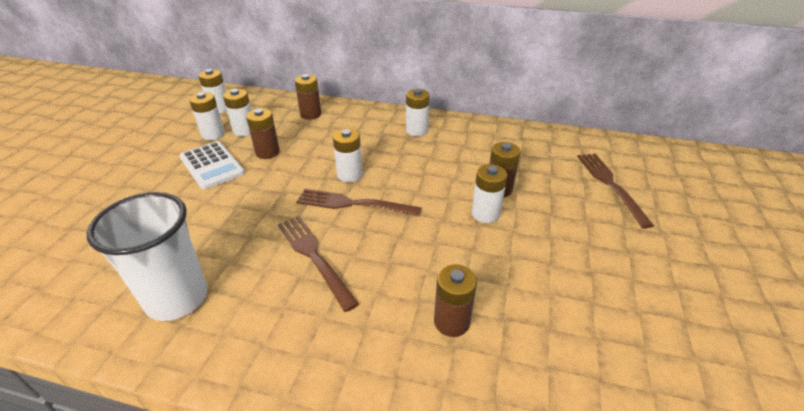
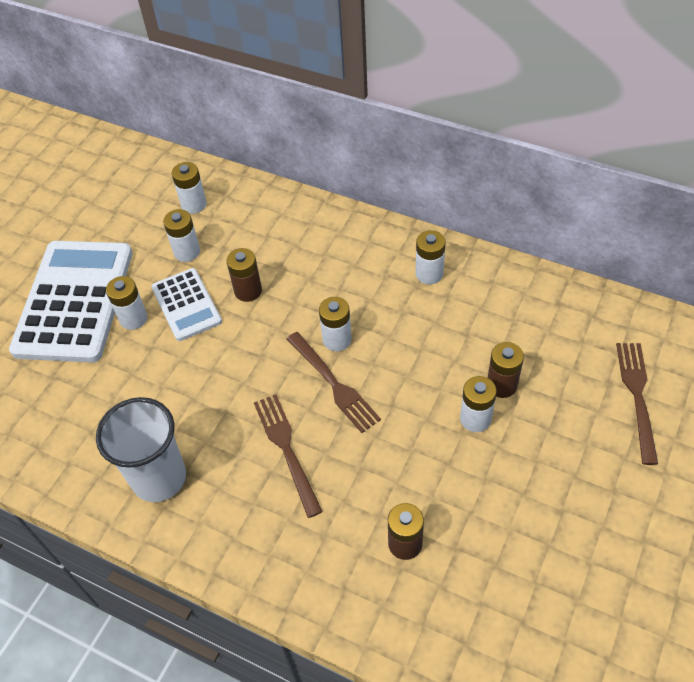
camera: 15 degrees right, 15 degrees up
(104, 172) = (74, 301): none -> white calculator
(244, 130) = (223, 249): white battery -> white battery (133, 318)
(310, 114) = (303, 228): brown battery -> none
(353, 204) = (334, 384): brown fork -> brown fork turned 150 degrees counterclockwise

